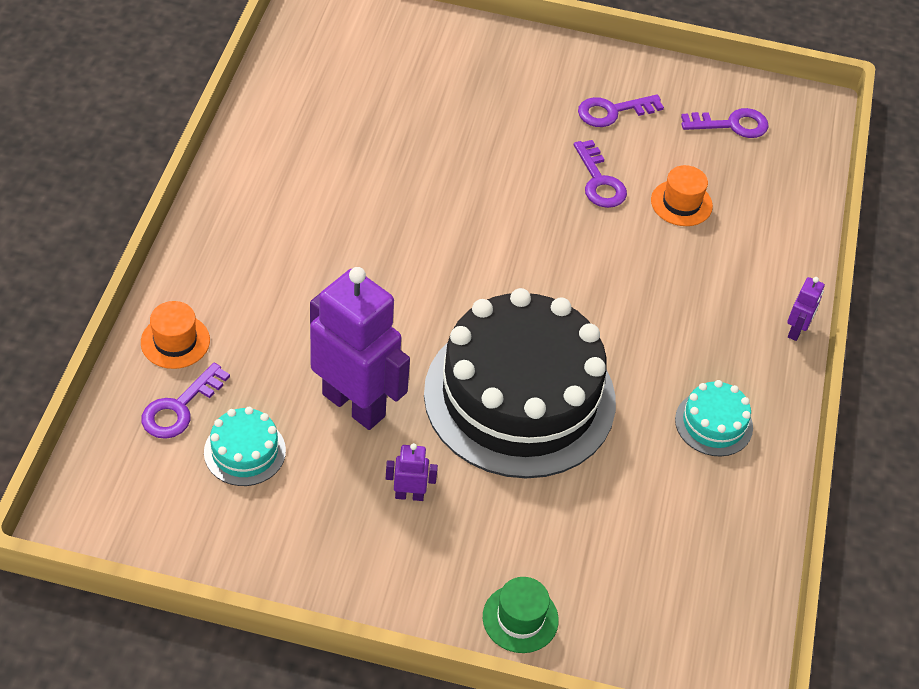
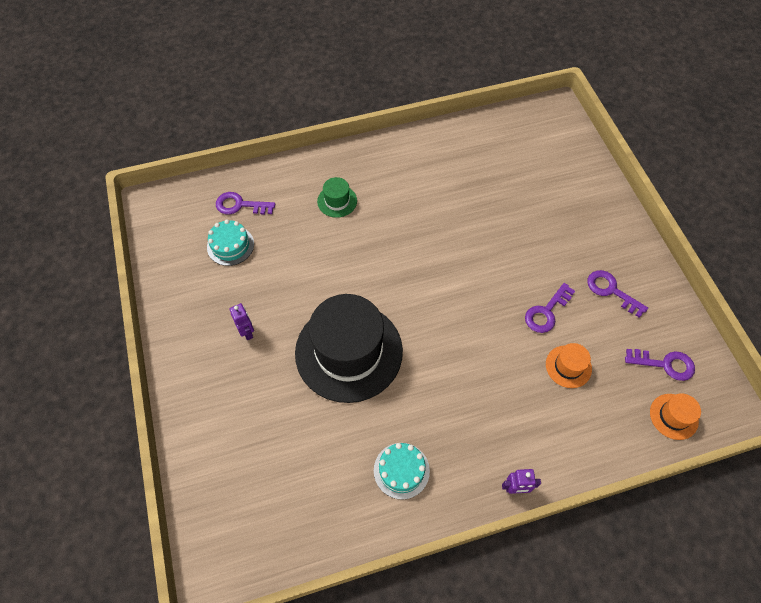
camera: 65 degrees right, 10 degrees up
(175, 341) = (279, 181): orange hat -> orange hat (673, 416)
(354, 404) = (290, 276): purple robot -> none
(519, 397) = (349, 352): black cake -> black hat
(520, 618) = (196, 428): green hat -> green hat (337, 201)
(731, 125) = (665, 364): purple key -> purple key turned 45 degrees counterclockwise

